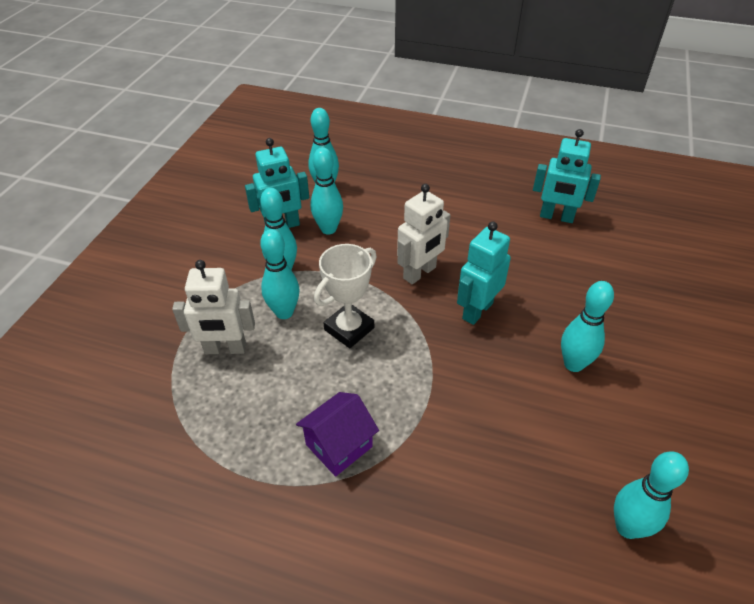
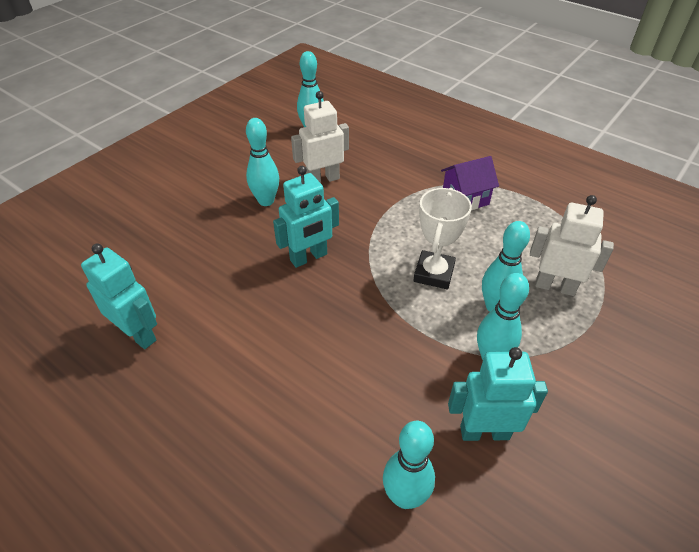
camera: 160 degrees left, 0 degrees up
(328, 229) = (422, 405): turquoise bowling pin -> none
(349, 329) = (434, 273): white trophy -> white trophy turned 45 degrees counterclockwise
(420, 273) = (339, 309): white robot -> white robot (323, 179)

